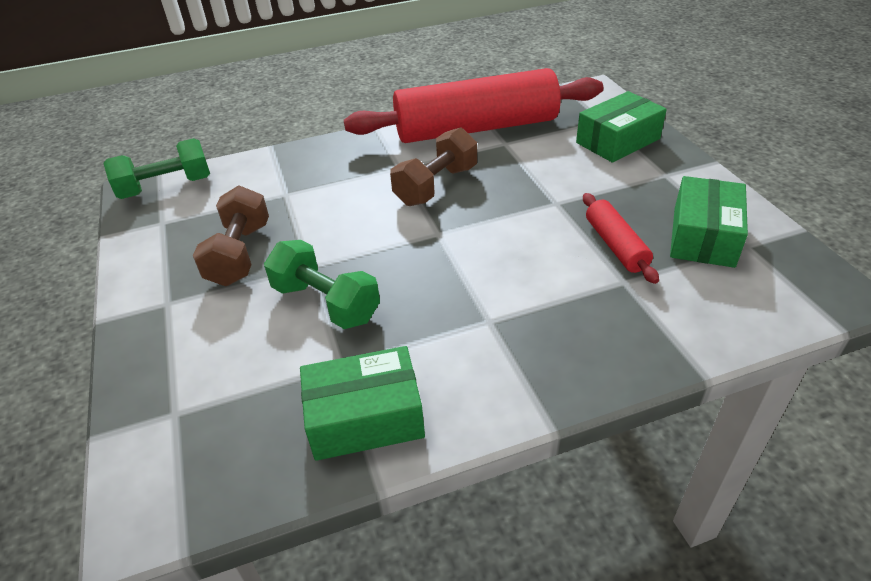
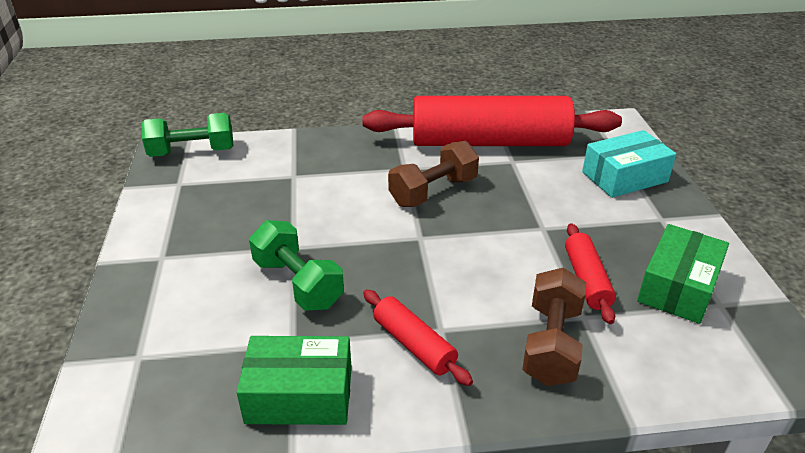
camera: 10 degrees right, 5 degrees down
(240, 254) = (237, 224): brown dumbbell -> brown dumbbell (551, 344)
(467, 342) = (414, 344): none -> red rolling pin
(617, 141) = (624, 177): green box -> turquoise box

